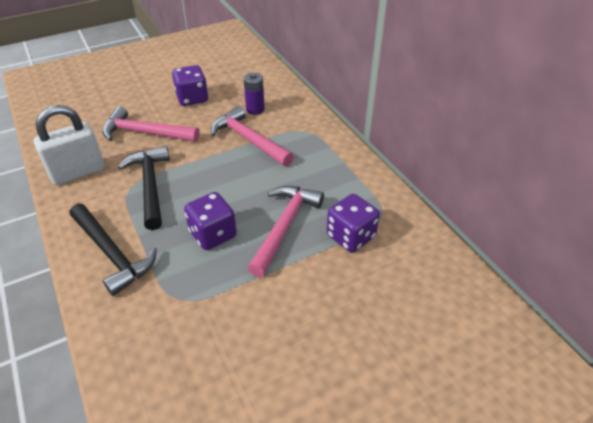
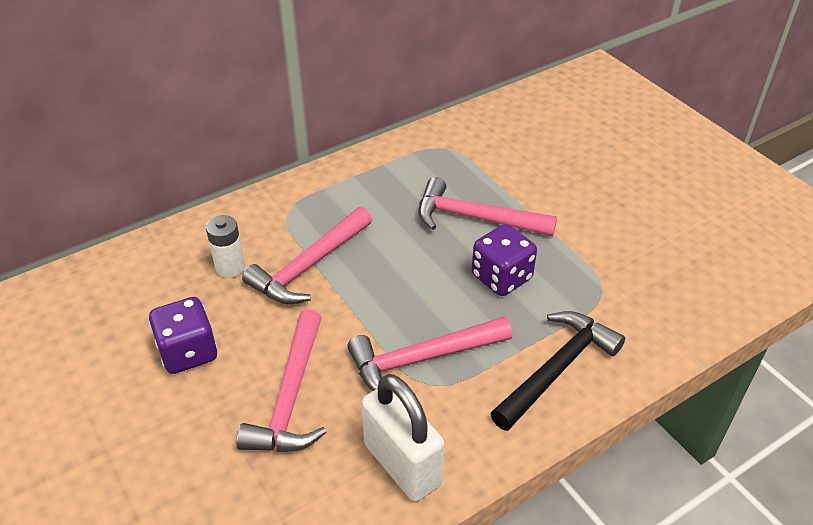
camera: 95 degrees left, 0 degrees up
(150, 186) = (422, 359): black hammer -> pink hammer
(255, 109) = (230, 267): purple battery -> white battery
(351, 236) = (479, 169): purple dice -> none

